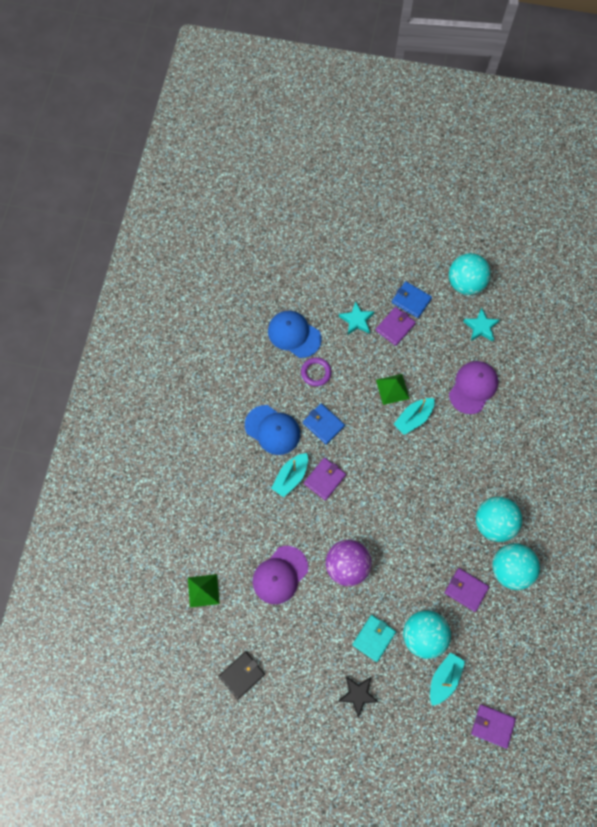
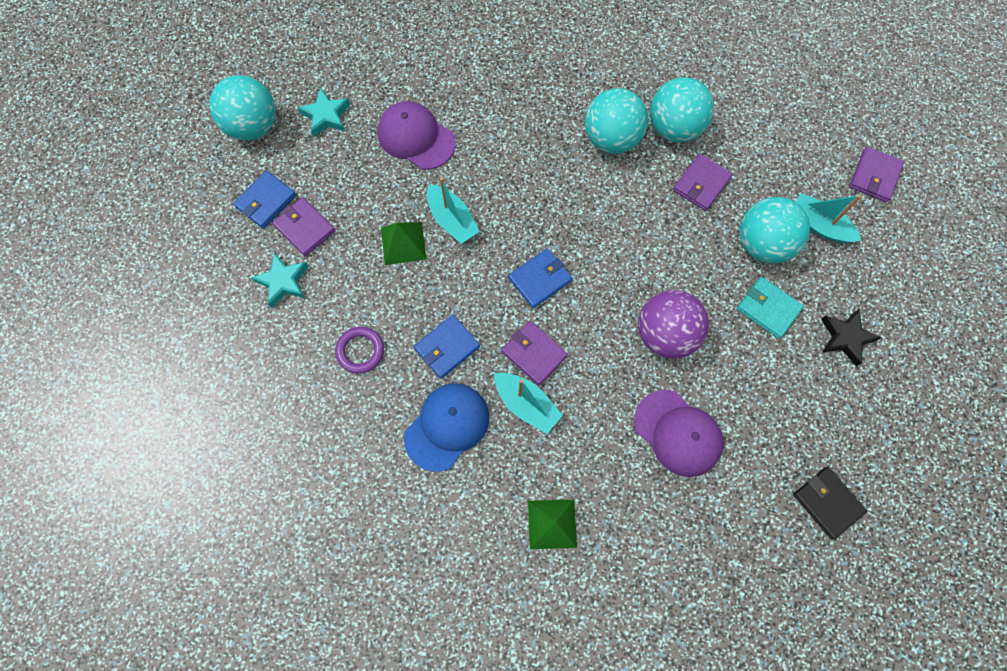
camera: 85 degrees left, 0 degrees up
(203, 590) = (700, 556): green pyramid -> green pyramid (552, 524)
(294, 334) = (289, 379): blue cap -> none
(377, 479) = (540, 279): none -> blue wallet

